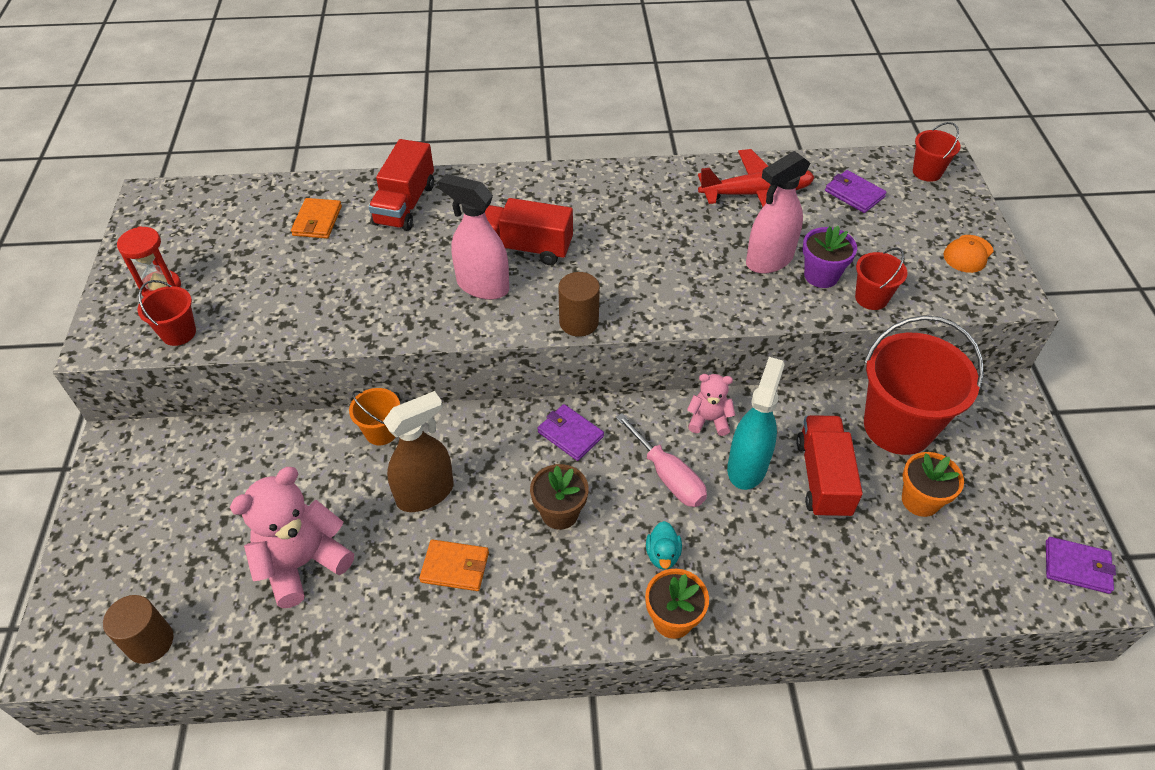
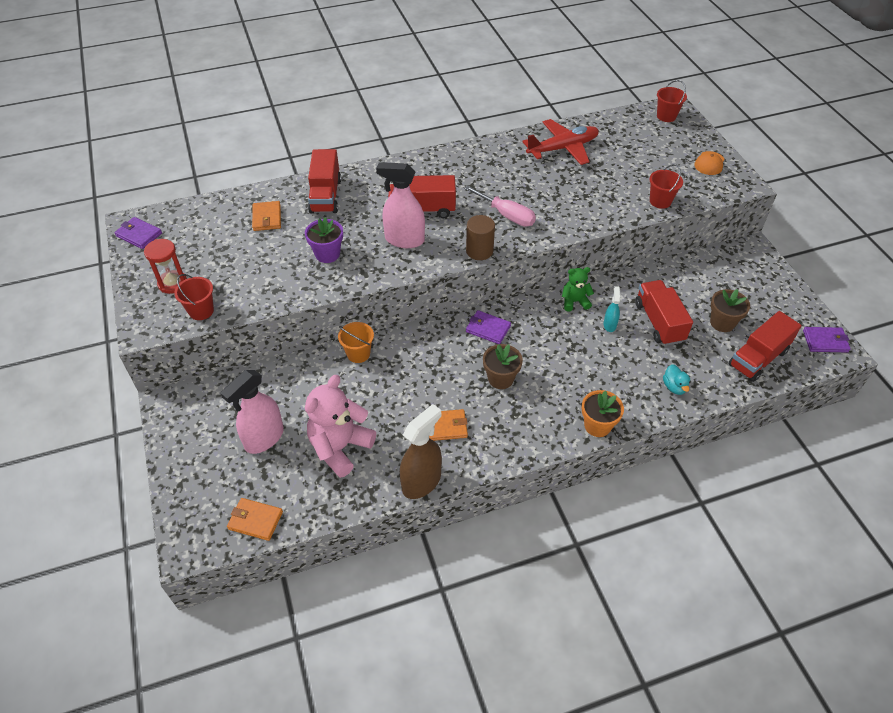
camera: 15 degrees left, 0 degrees up
(150, 642) = (255, 520): brown cylinder -> orange wallet
(425, 493) = (406, 386): brown spray bottle -> brown spray bottle (421, 482)
(662, 555) = (576, 389): turquoise duck -> turquoise duck (674, 387)
(668, 476) = (561, 341): pink screwdriver -> pink screwdriver (506, 215)
(708, 420) = (574, 302): pink teddy bear -> green teddy bear
(747, 466) = (609, 325): turquoise spray bottle -> turquoise spray bottle, size x0.50
(769, 260) = (587, 189): pink spray bottle -> pink spray bottle (264, 438)
(821, 275) = (624, 193): purple flower pot -> purple flower pot (327, 254)
(854, 194) = (625, 138): purple wallet -> purple wallet (139, 235)
(898, 426) = (694, 281): red bucket -> none
(920, 500) = (722, 323): orange flower pot -> brown flower pot
(958, 570) = (758, 358): none -> red truck

